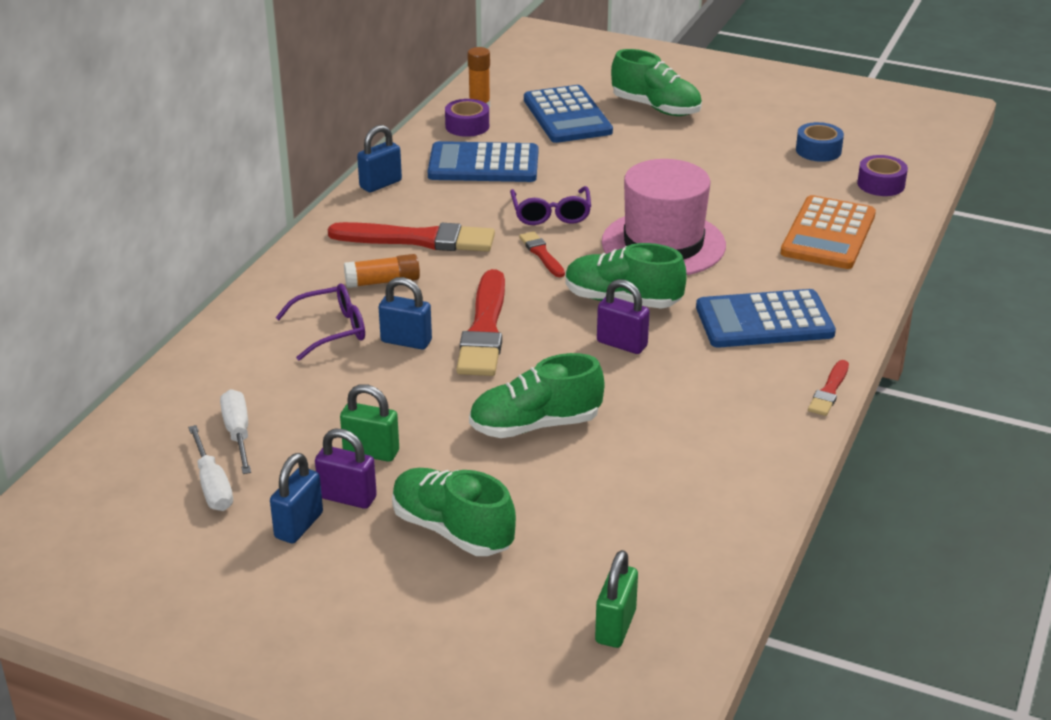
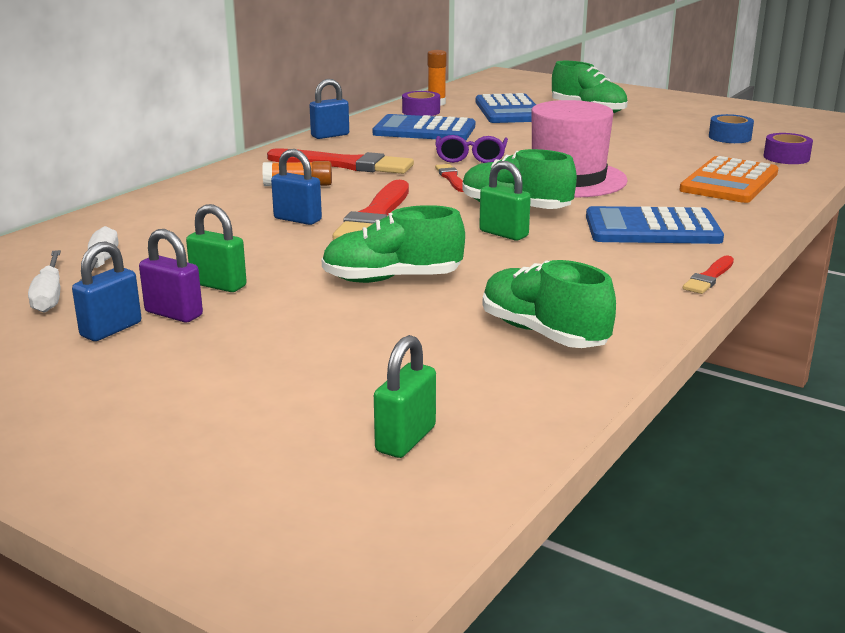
camera: 10 degrees right, 10 degrees down
(332, 330) = (234, 209): purple glasses -> none
(452, 530) = (265, 346): green shoe -> green shoe (543, 333)
(622, 344) = (503, 234): purple padlock -> green padlock

